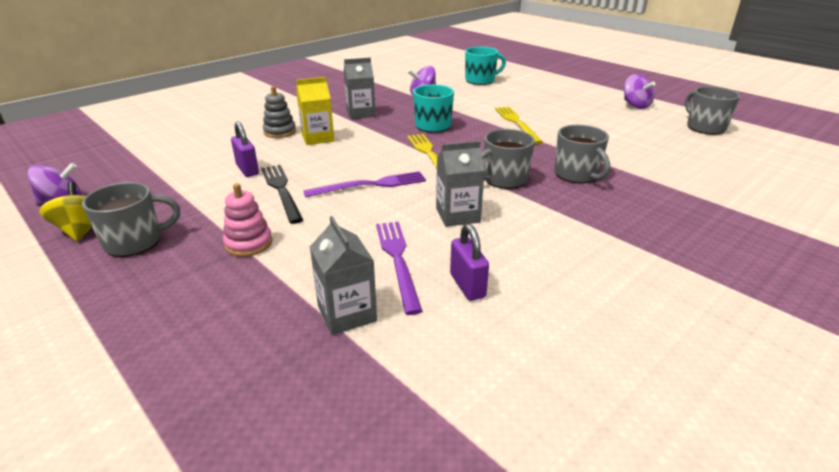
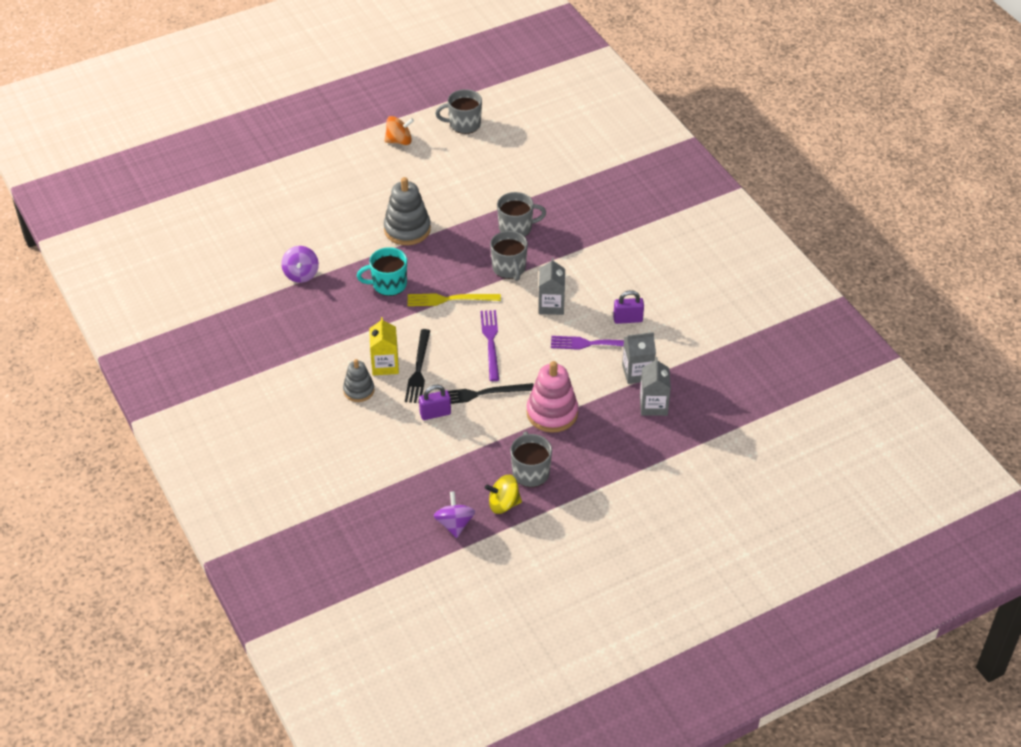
camera: 75 degrees left, 15 degrees up
(248, 243) = (552, 413): pink stacking toy -> pink stacking toy, size x1.64
(315, 153) = (418, 369): none -> black fork
(360, 113) = (335, 328): grey carton -> grey carton (653, 405)
(480, 80) = (278, 220): turquoise mug -> none
(517, 123) = (407, 229): yellow fork -> grey stacking toy
(635, 105) = (399, 141): purple spinning top -> orange spinning top

